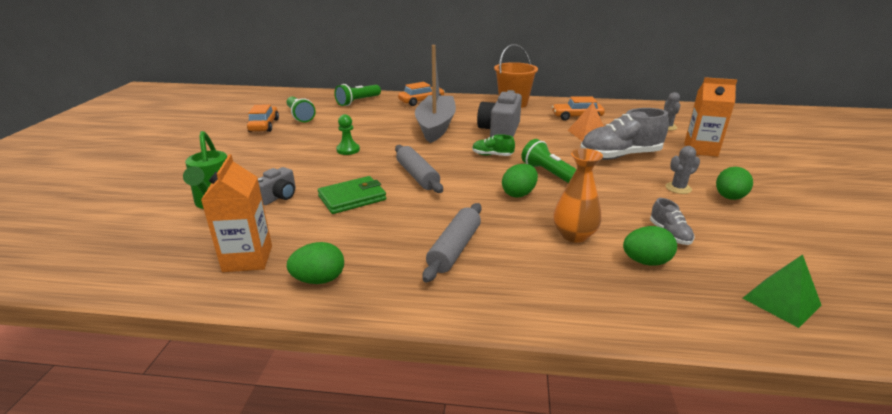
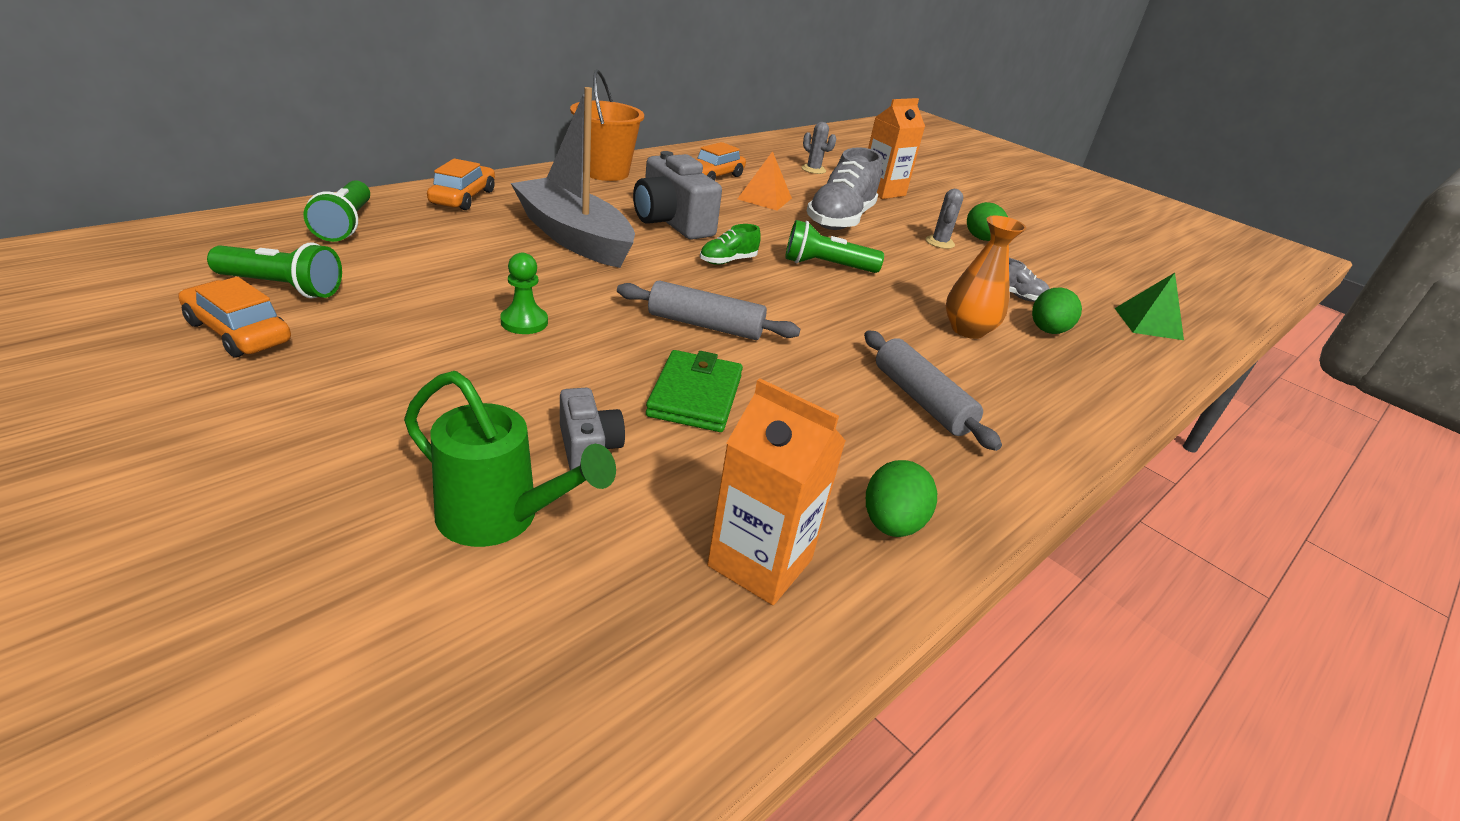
camera: 55 degrees left, 5 degrees up
(519, 194) = (846, 303): green egg -> none

